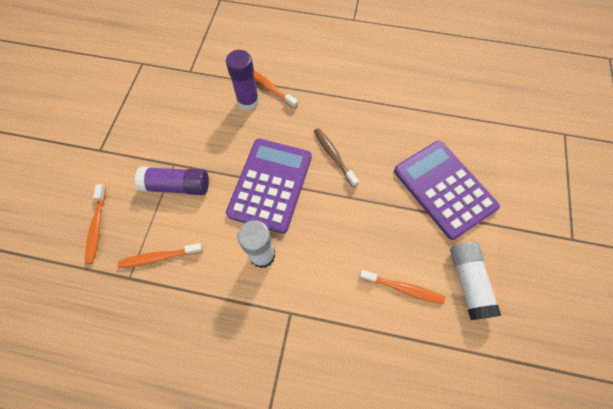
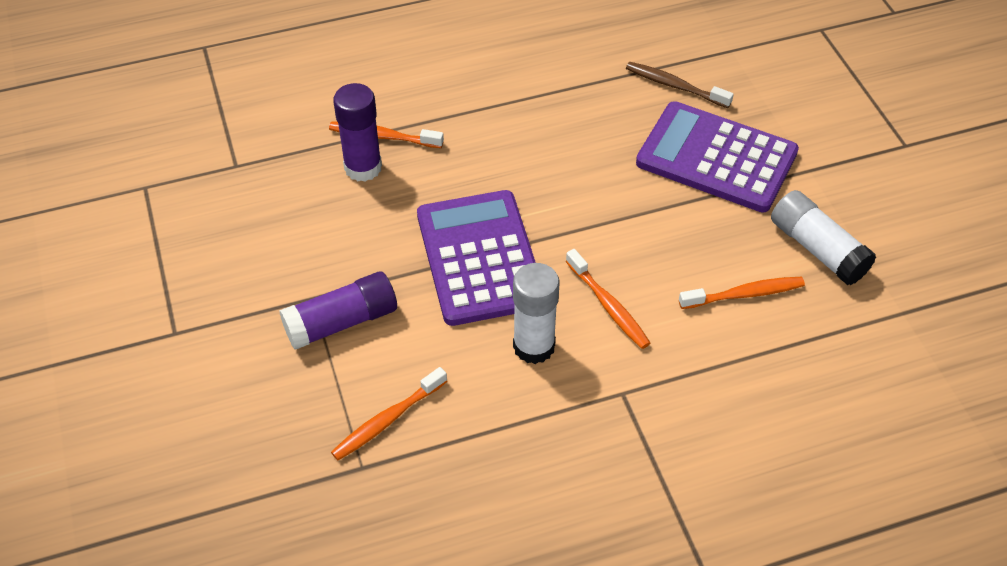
camera: 30 degrees left, 15 degrees down
(97, 227) = (258, 430): orange toothbrush -> orange toothbrush (608, 306)
(334, 156) = (542, 183): brown toothbrush -> brown toothbrush (674, 86)

